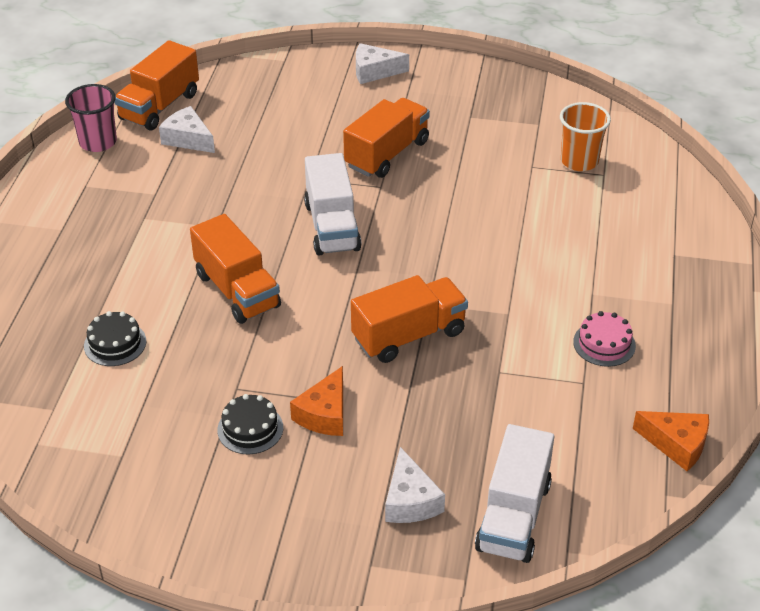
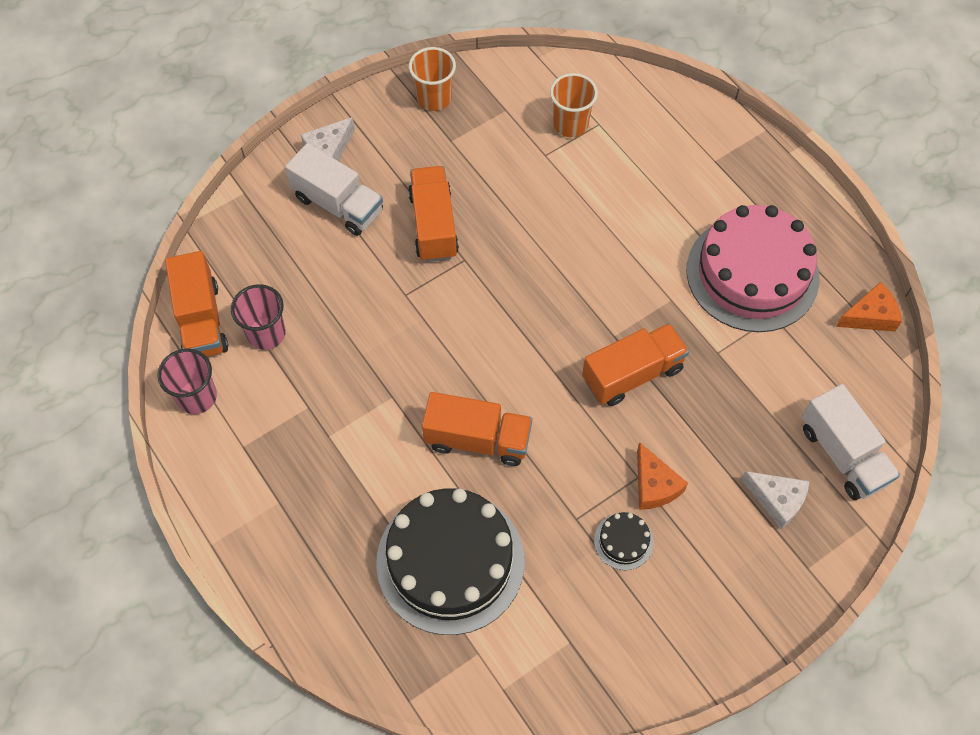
camera: 45 degrees left, 20 degrees up
(115, 343) = (450, 561): black cake -> black cake, size x2.48
(188, 139) = (266, 333): white cheese -> pink cup
(332, 226) = (474, 325): white truck -> white truck (338, 204)
(409, 335) = (632, 374): orange truck -> orange truck turned 45 degrees clockwise
(492, 87) = (434, 98): none -> orange cup
(604, 344) = (752, 273): pink cake -> pink cake, size x2.48

